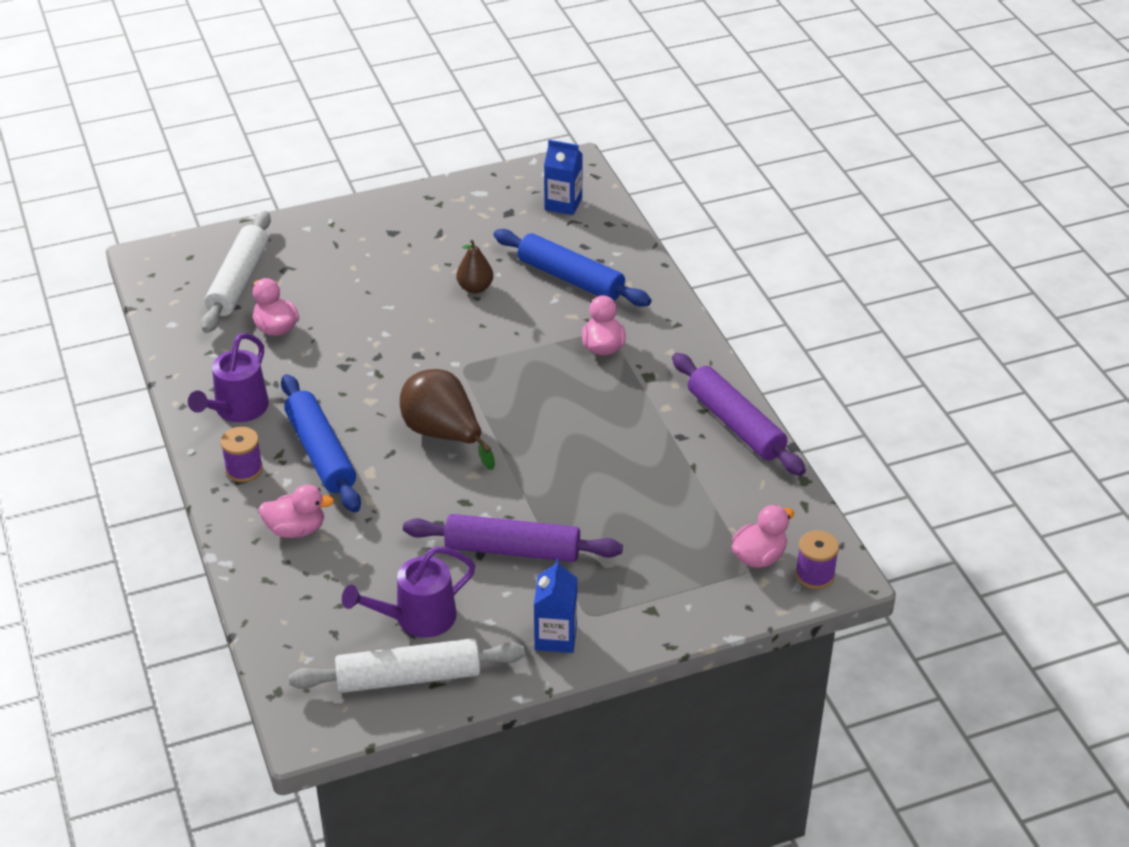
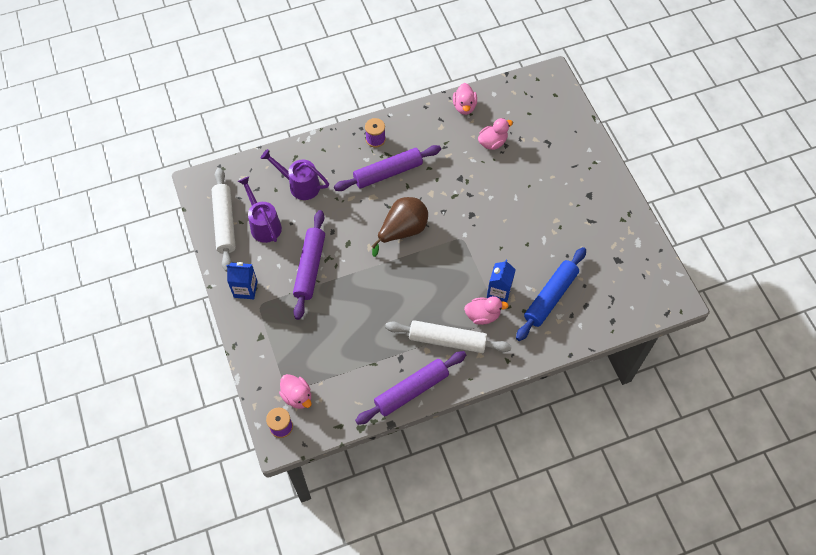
camera: 90 degrees right, 20 degrees up
(237, 410) = (422, 131): purple watering can -> purple watering can (300, 185)
(238, 281) = (534, 120): white rolling pin -> white rolling pin (447, 340)
(296, 529) = (330, 166): pink duck -> pink duck (464, 107)
(320, 453) = (388, 173): blue rolling pin -> purple rolling pin
(475, 288) = (536, 243): brown pear -> none
(563, 204) = (631, 293): blue carton -> blue carton (499, 292)

